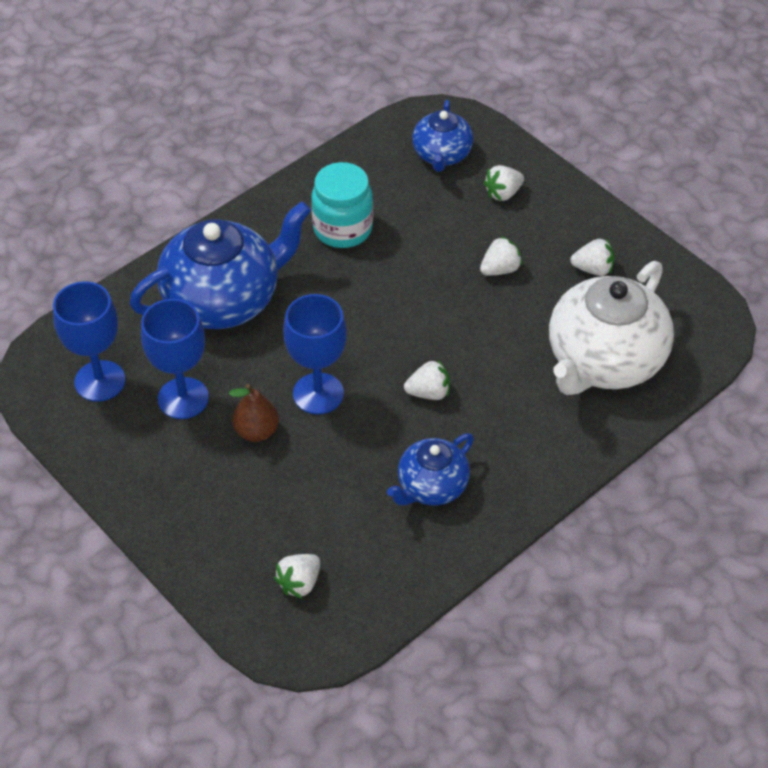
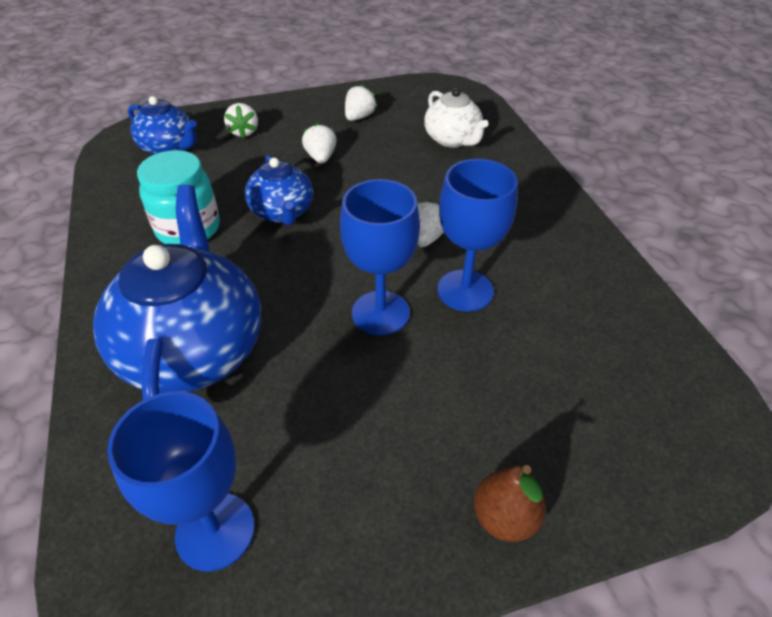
camera: 65 degrees left, 5 degrees down
(183, 398) = (309, 439): blue goblet -> blue goblet (465, 290)
(256, 431) = (401, 381): brown pear -> brown pear (504, 518)
(299, 583) = (632, 413): white strawberry -> none
(431, 487) = (538, 270): blue teapot -> blue teapot (282, 212)
(604, 361) = (453, 139): white teapot -> white teapot, size x0.55

